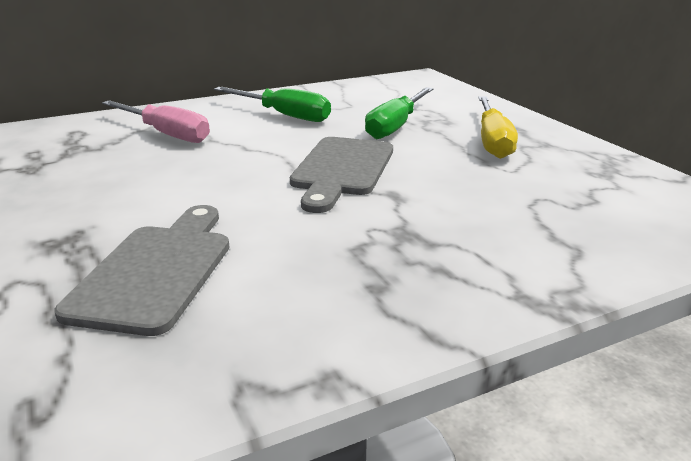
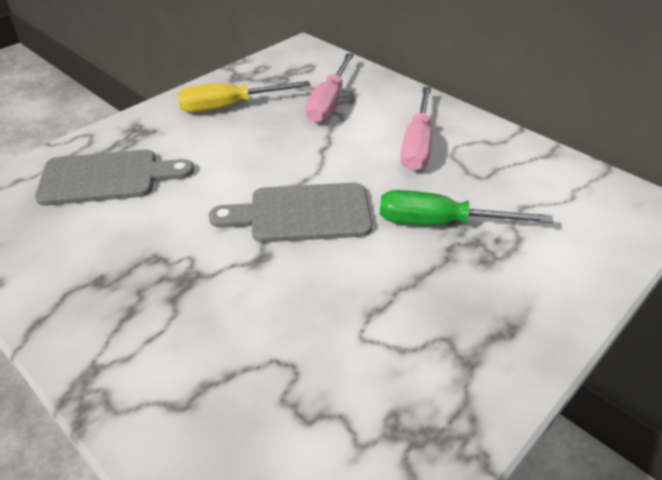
camera: 70 degrees right, 15 degrees up
(284, 115) = (417, 145): green screwdriver -> pink screwdriver
(492, 141) = (444, 309): yellow screwdriver -> yellow screwdriver (230, 107)

